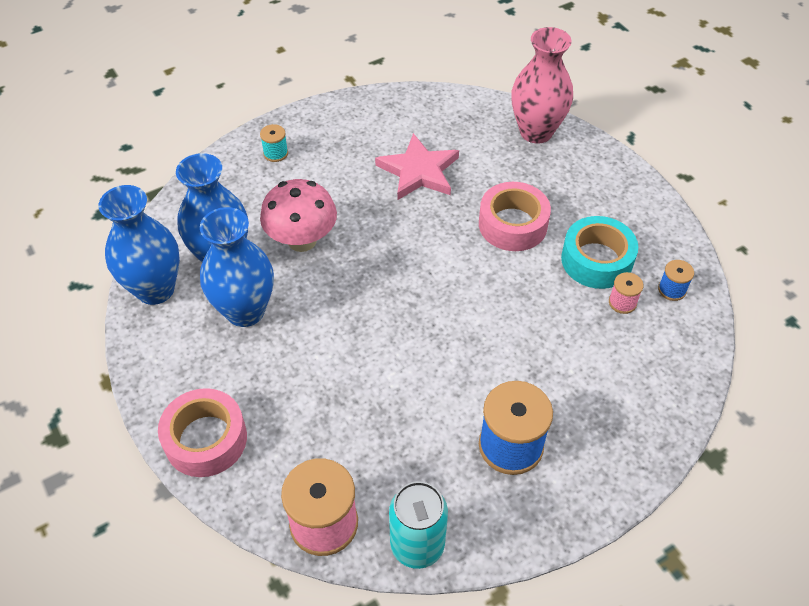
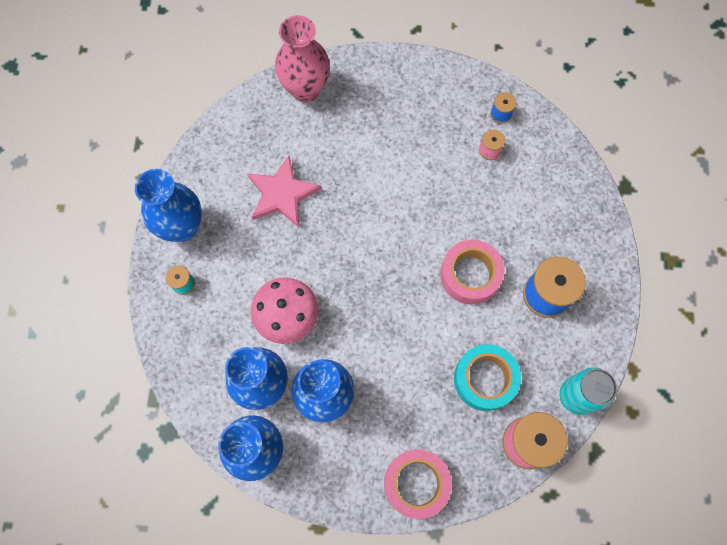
camera: 55 degrees left, 20 degrees up
(327, 125) = (182, 227): none -> blue vase
(512, 224) = (378, 168): pink tape -> pink tape (470, 275)
(596, 260) = (446, 139): turquoise tape -> turquoise tape (485, 379)

